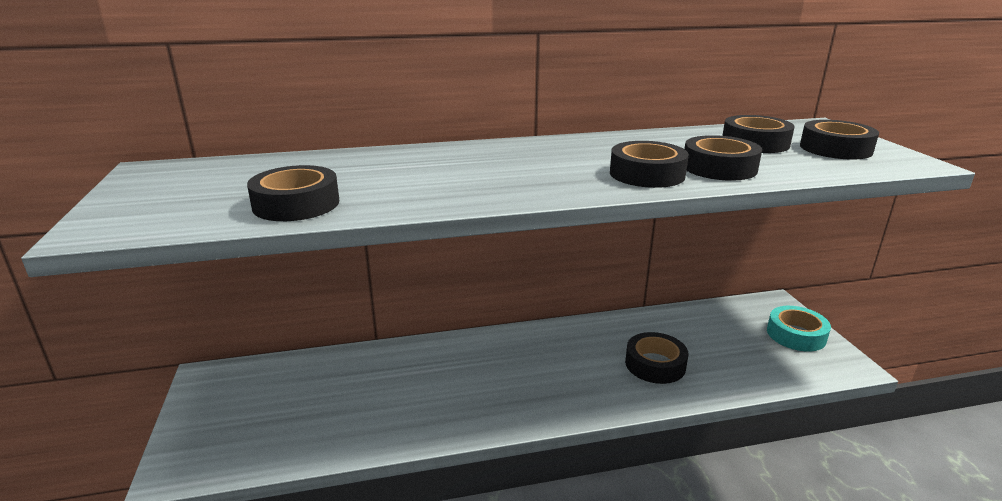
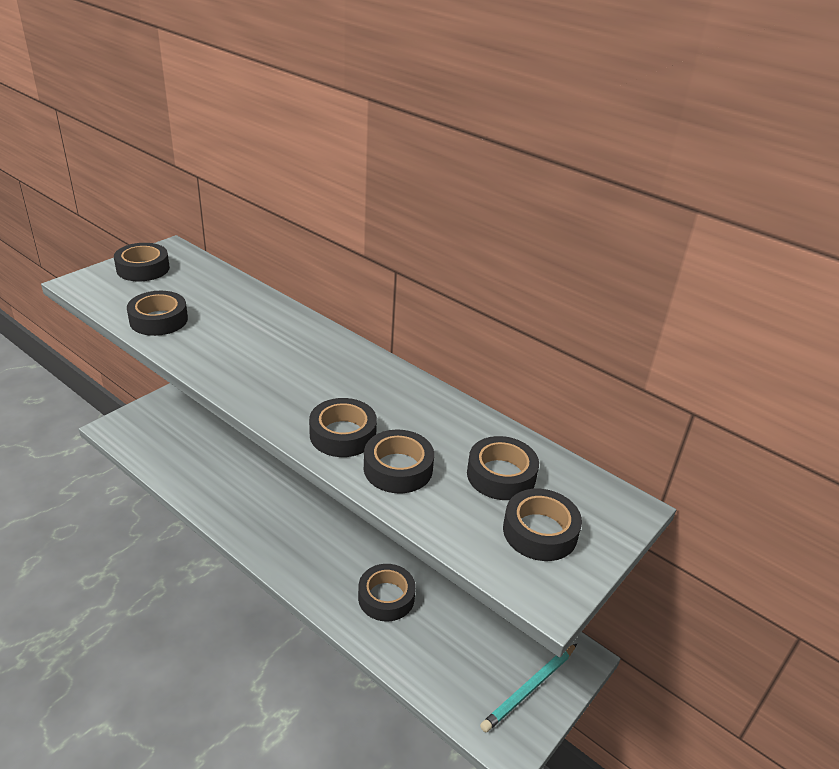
camera: 50 degrees right, 10 degrees up
(155, 190) = (143, 268): none -> black tape
(796, 335) = (529, 688): turquoise tape -> turquoise pencil

